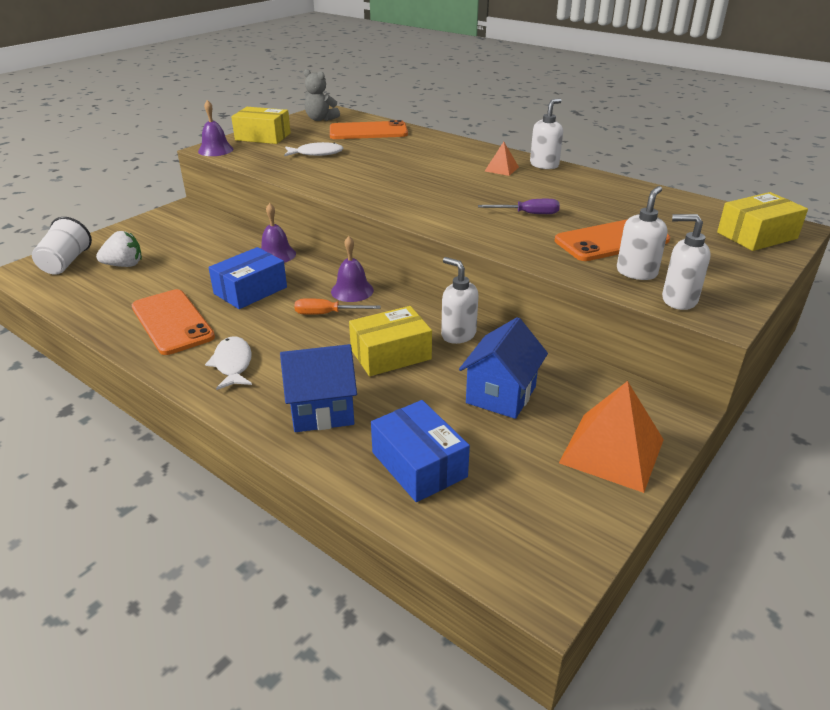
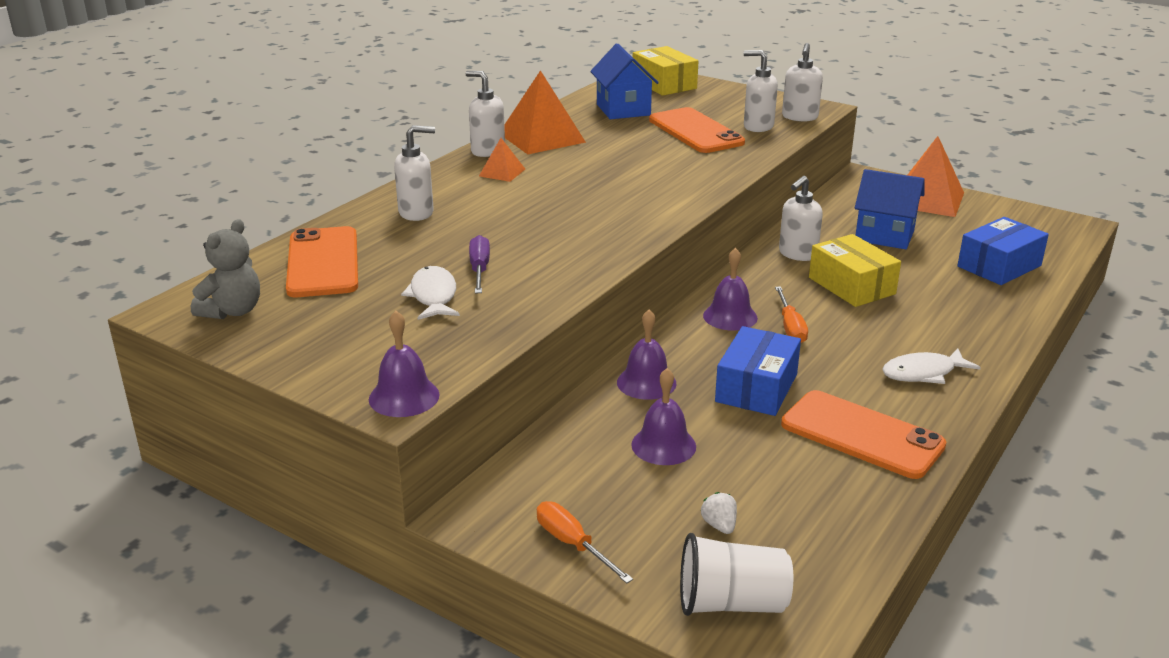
camera: 95 degrees left, 5 degrees down
(124, 265) = (719, 525): white strawberry -> white strawberry, size x0.57
(142, 229) = (573, 544): none -> orange screwdriver
(172, 322) = (862, 435): orange phone -> orange phone turned 75 degrees clockwise
(206, 255) = (663, 445): none -> purple bell
(250, 290) = (756, 388): blue box -> blue box turned 75 degrees clockwise
(263, 136) = (329, 357): yellow box -> none
(322, 411) = (964, 312): blue house -> blue house (623, 110)
(432, 148) = (417, 213): none -> white soap dispenser
(528, 214) = (642, 161): purple screwdriver -> purple screwdriver (479, 269)
(578, 181) = (541, 137): none -> orange pyramid

